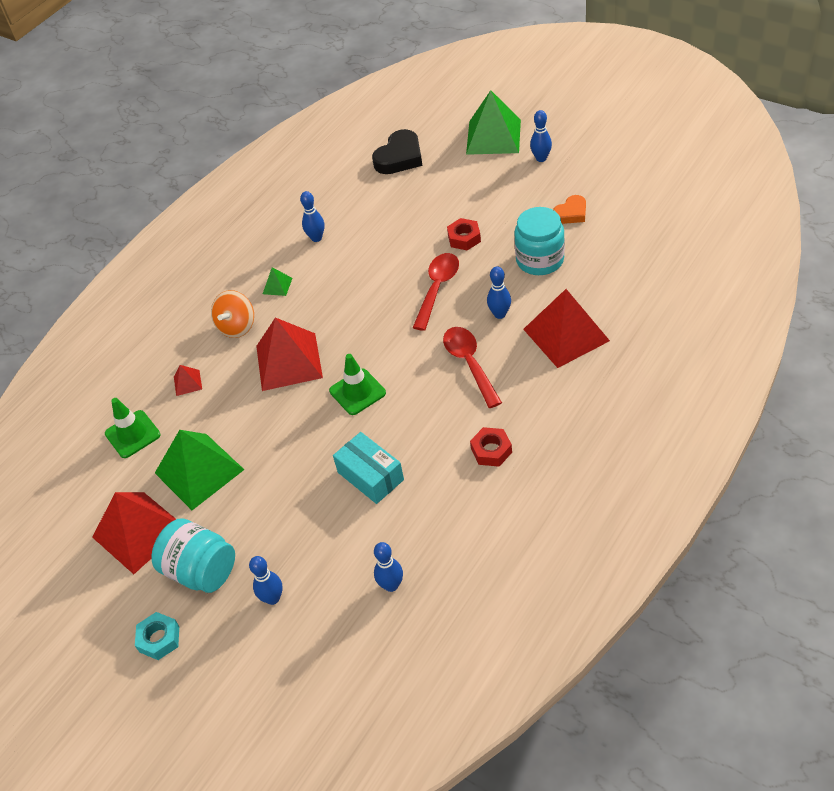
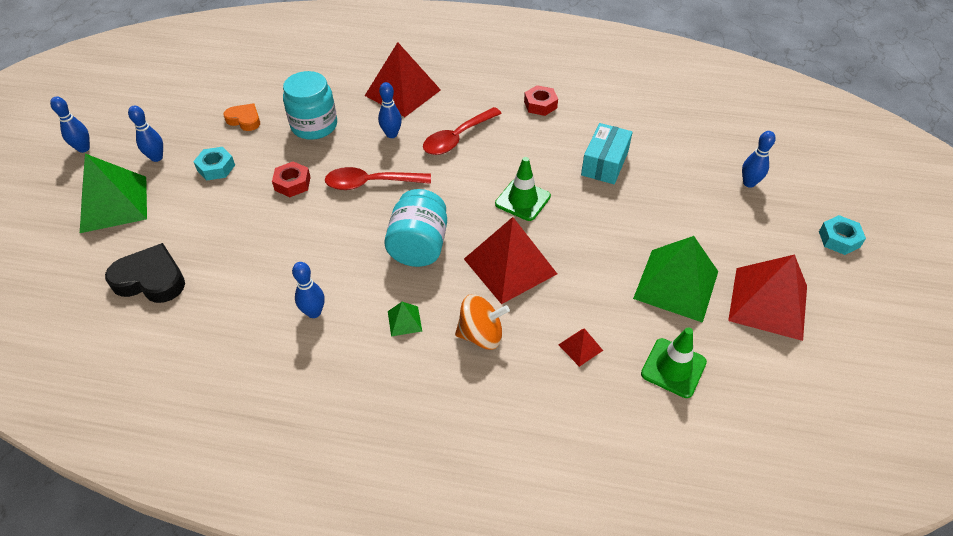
camera: 120 degrees left, 0 degrees up
(201, 570) = (764, 238): turquoise jar -> turquoise jar (419, 246)
(391, 585) = (687, 124): blue bowling pin -> blue bowling pin (83, 148)
(509, 193) = (216, 168): none -> turquoise nut

